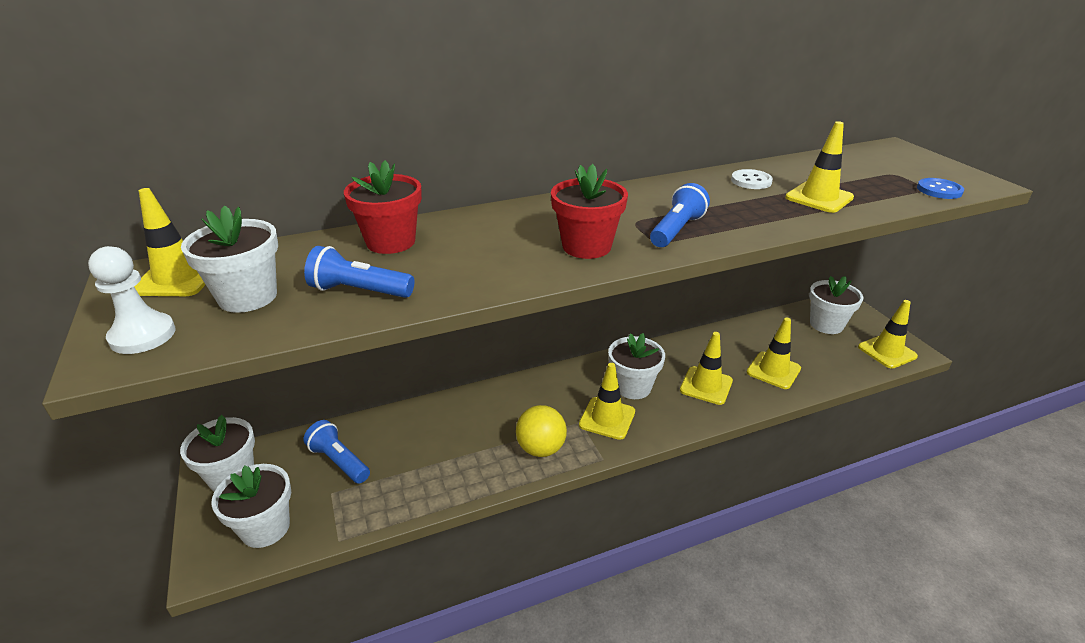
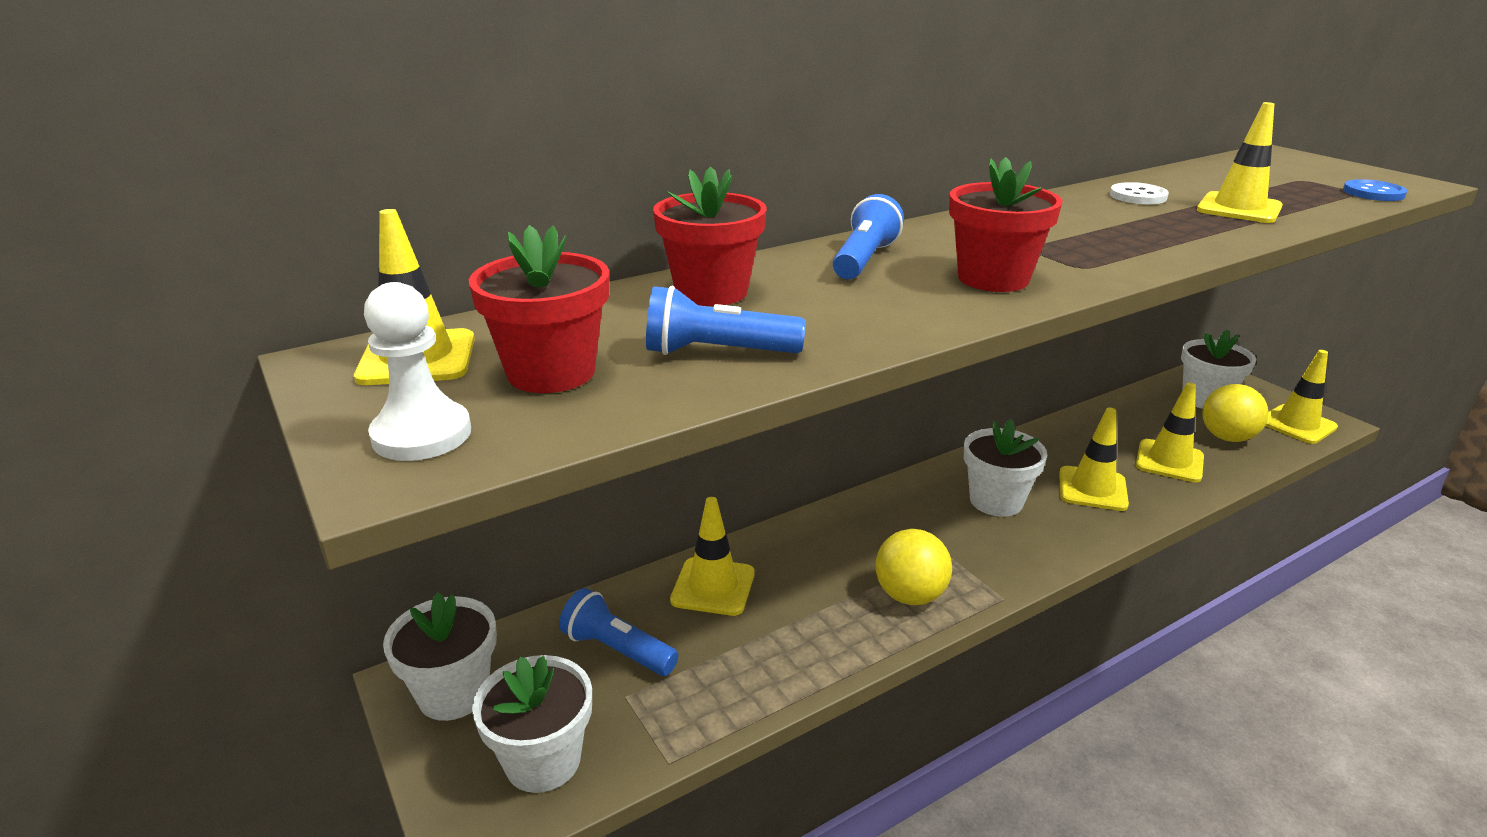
camera: 10 degrees left, 5 degrees down
(248, 297) = (551, 372): white flower pot -> red flower pot
(607, 418) = (981, 545): yellow traffic cone -> yellow traffic cone (713, 587)
(676, 230) = (1094, 253): blue flashlight -> blue flashlight (864, 260)
(827, 356) = (1227, 437): none -> yellow ball

